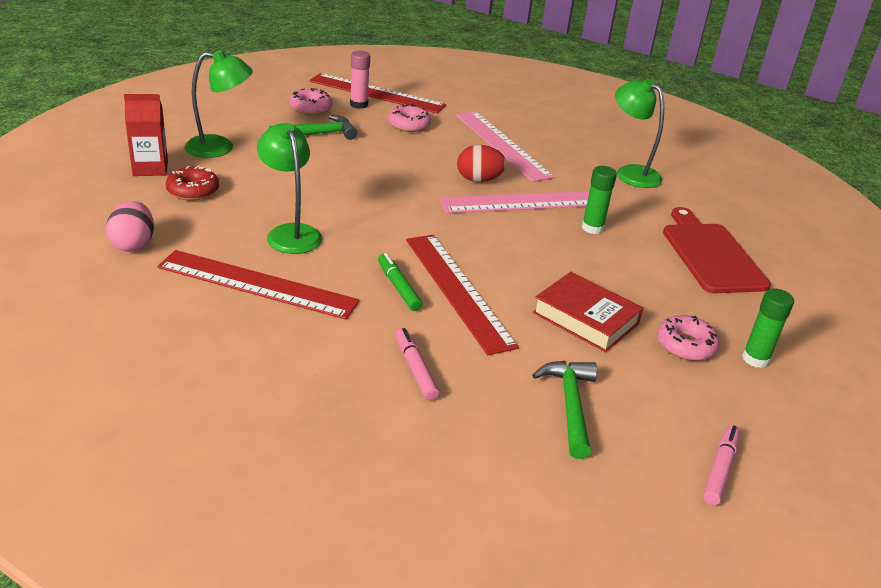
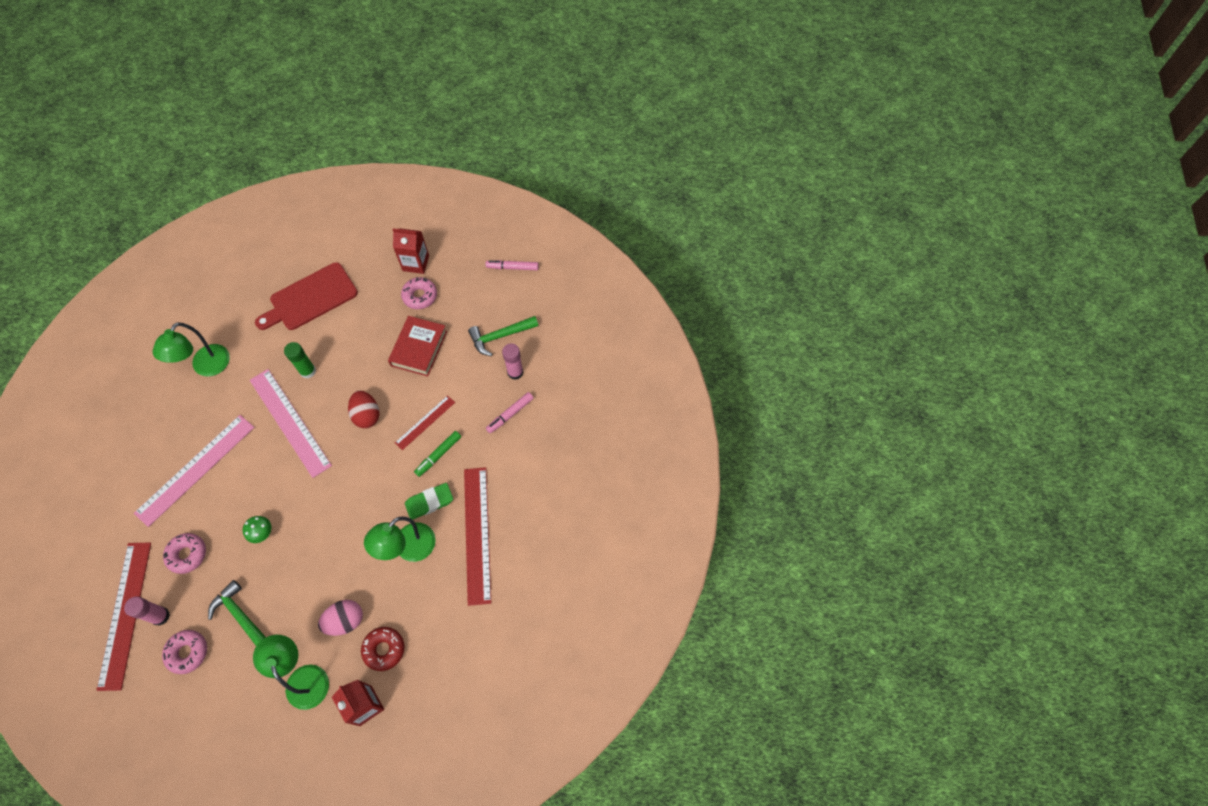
camera: 110 degrees left, 30 degrees up
(133, 244) = (473, 637): pink egg -> pink egg (345, 621)
(337, 262) = (429, 502): none -> green eraser
(397, 160) = (262, 533): none -> green mushroom
(457, 290) = (425, 422): red ruler -> red ruler, size x0.54
(479, 180) = (268, 463): red egg -> red egg (367, 415)
(489, 399) = (515, 372): none -> pink glue stick
(755, 359) = (416, 263): green glue stick -> red carton

